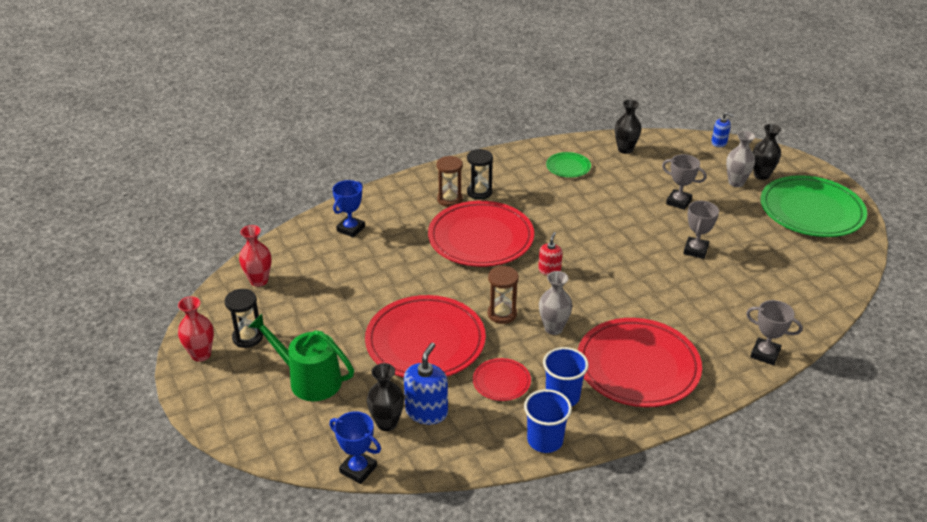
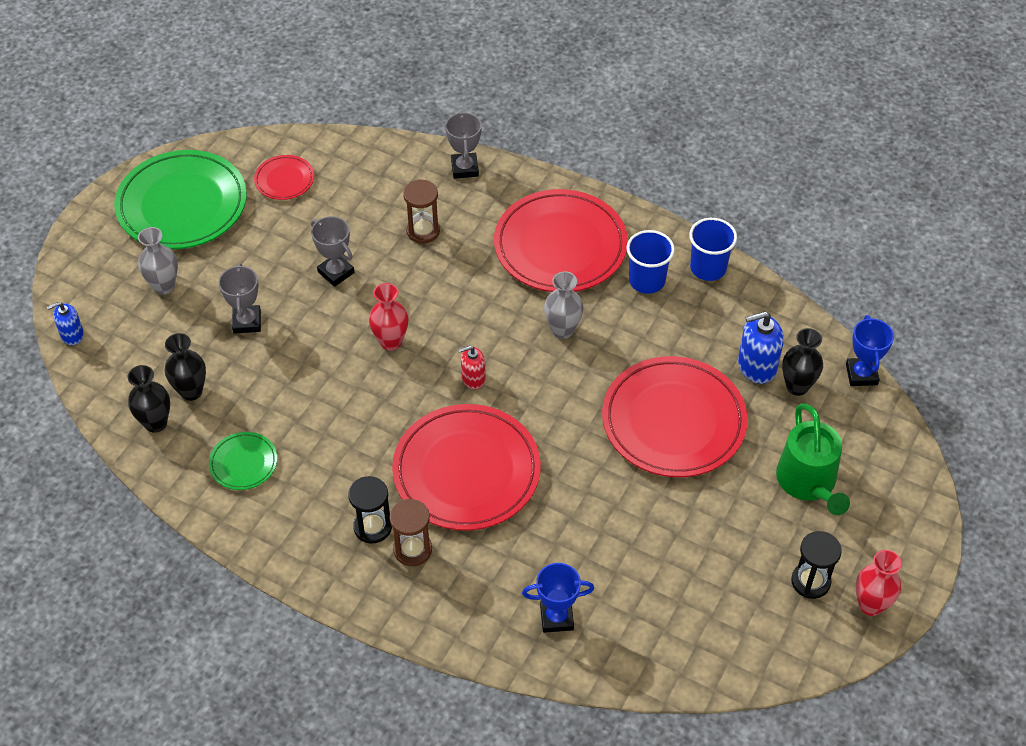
camera: 125 degrees left, 15 degrees up
(259, 281) = (725, 643): red vase -> red vase (391, 342)
(501, 382) = (670, 332): red plate -> red plate (284, 180)
(502, 314) = (578, 382): brown hourglass -> brown hourglass (423, 231)
(695, 250) = (336, 272): grey trophy -> grey trophy turned 60 degrees clockwise
(719, 143) = (72, 335): blue soap dispenser -> blue soap dispenser turned 105 degrees counterclockwise
(761, 175) = (130, 269): black vase -> black vase (191, 391)

